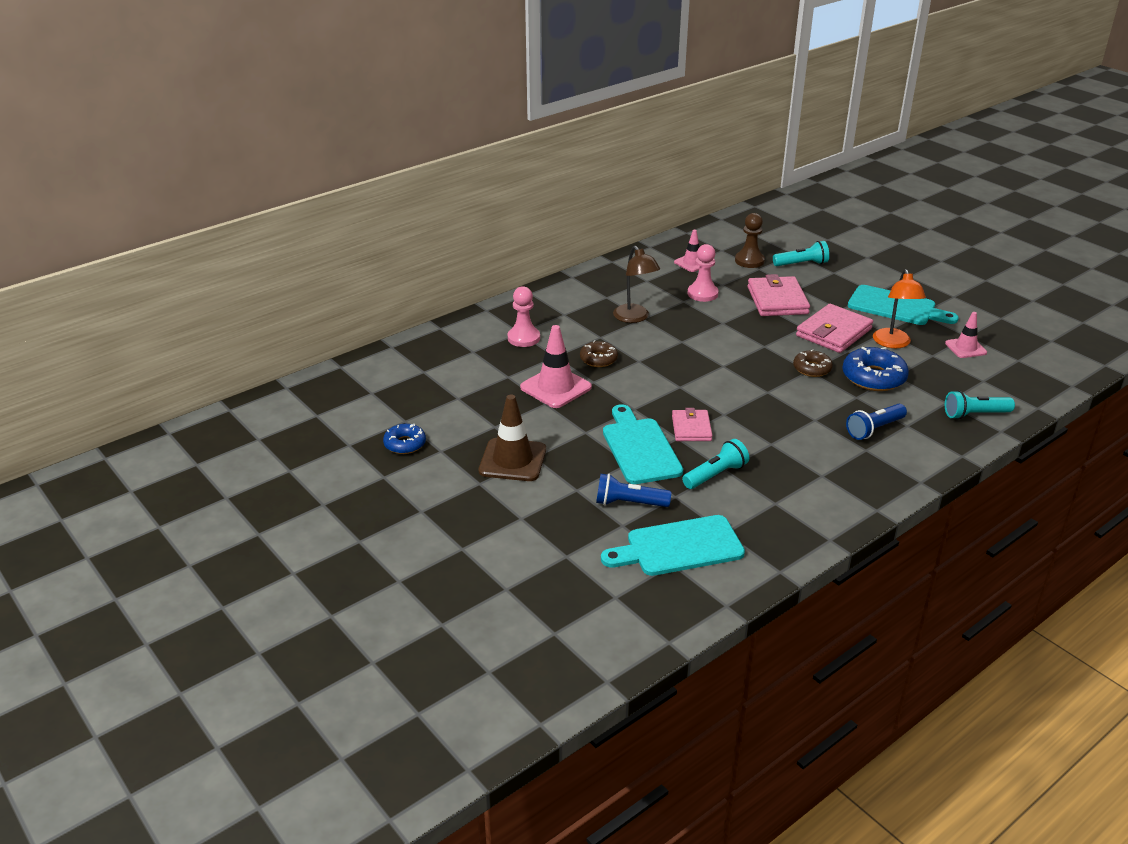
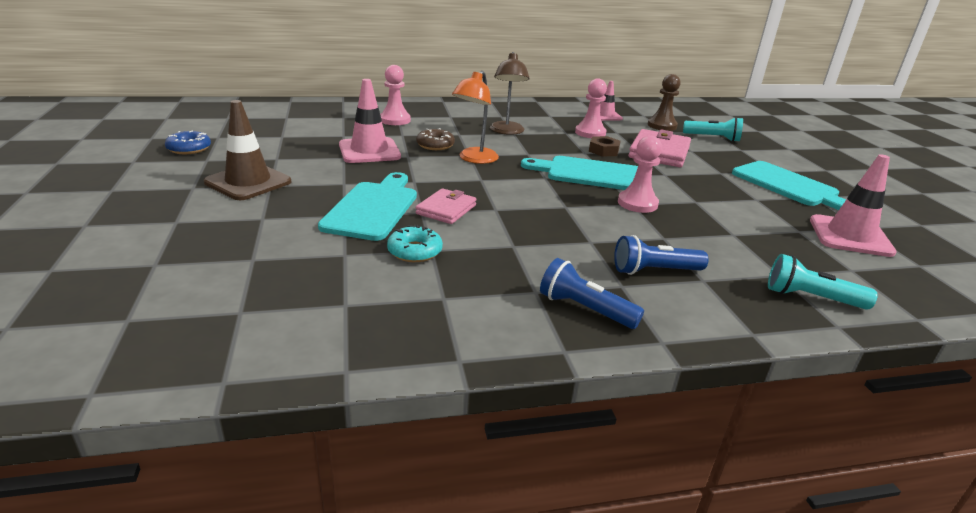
camera: 25 degrees right, 5 degrees down
(629, 503) = (290, 244): blue flashlight -> blue flashlight (584, 309)
(679, 547) = (273, 299): turquoise cutting board -> turquoise cutting board (589, 174)
(716, 475) = (415, 251): turquoise flashlight -> turquoise donut
(734, 314) = (603, 151): none -> brown nut
(812, 368) = (637, 203): brown donut -> pink pawn
(833, 332) = (694, 185): pink wallet -> none
(873, 377) = (703, 228): blue donut -> none
(893, 343) = (757, 210): orange lamp -> orange lamp (474, 159)
(965, 348) = (850, 236): pink traffic cone -> pink traffic cone, size x1.64

